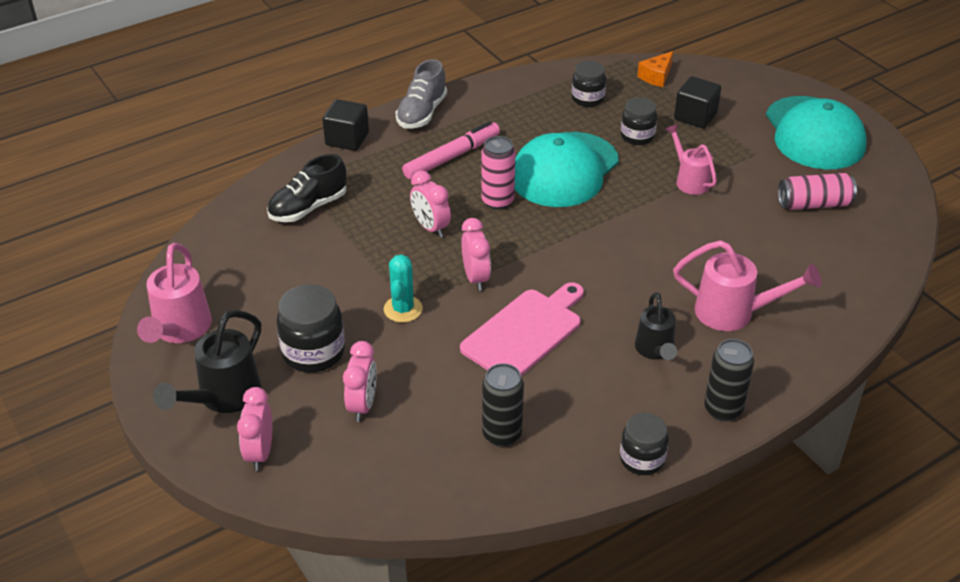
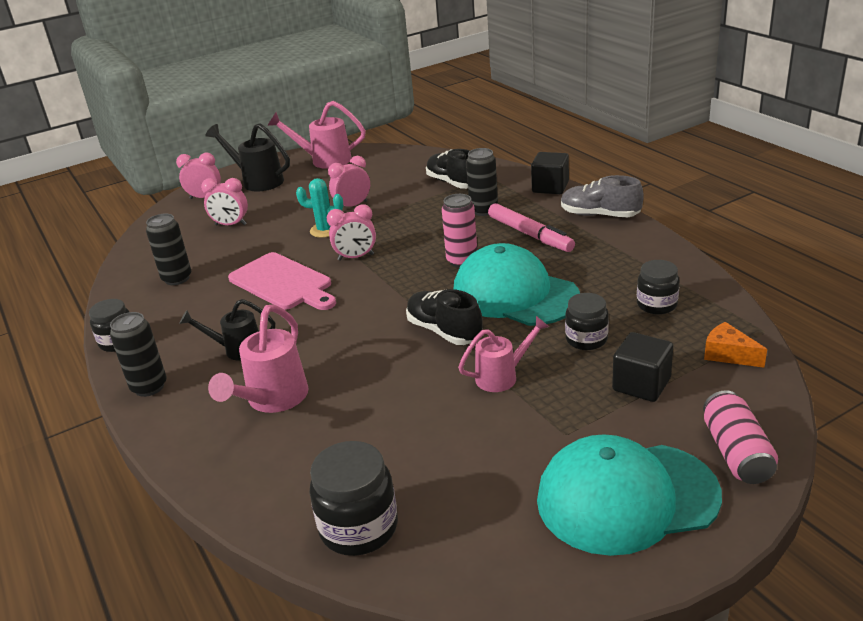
camera: 95 degrees right, 10 degrees down
(313, 352) = (289, 203): black jar -> black jar (359, 528)
(388, 186) = (483, 210): none -> black can
(430, 227) = (425, 233): pink clock -> pink clock (352, 206)
(624, 211) = (444, 331): none -> black shoe
(814, 204) = (456, 480): pink can -> pink can (736, 452)

